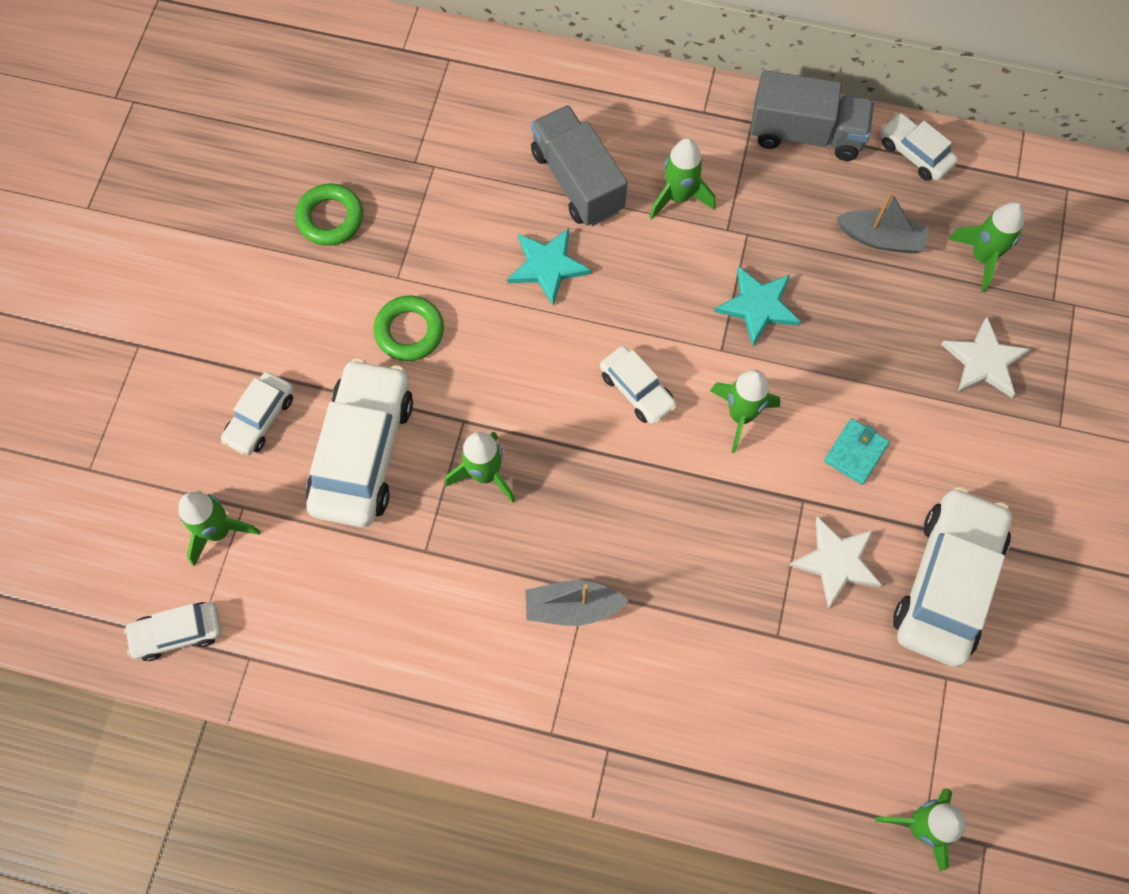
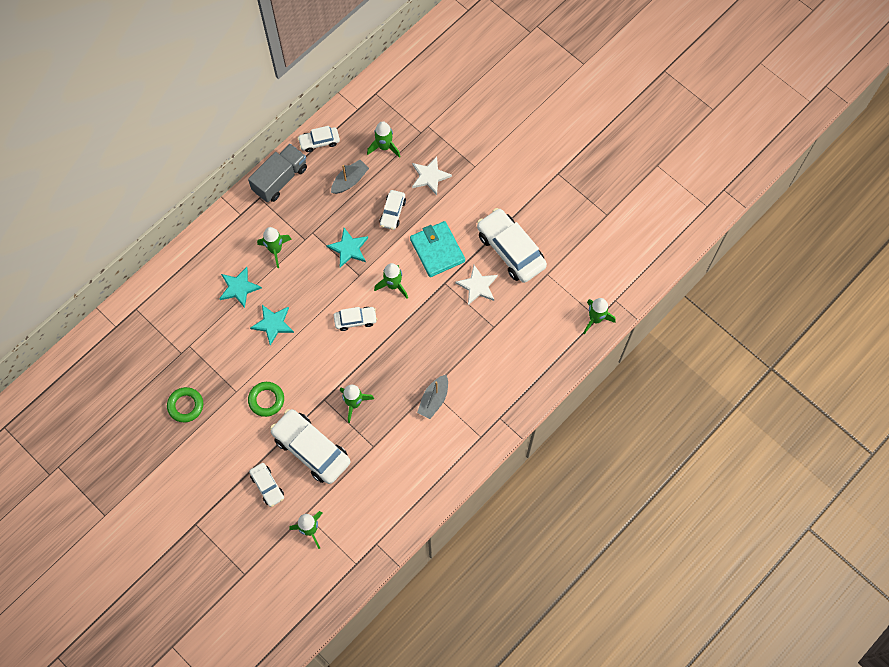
camera: 60 degrees left, 0 degrees up
(177, 633) = (346, 569): white car -> white car (392, 212)
(577, 181) = (239, 288): grey truck -> turquoise star
(855, 452) = (437, 250): turquoise wallet -> turquoise wallet, size x1.84

